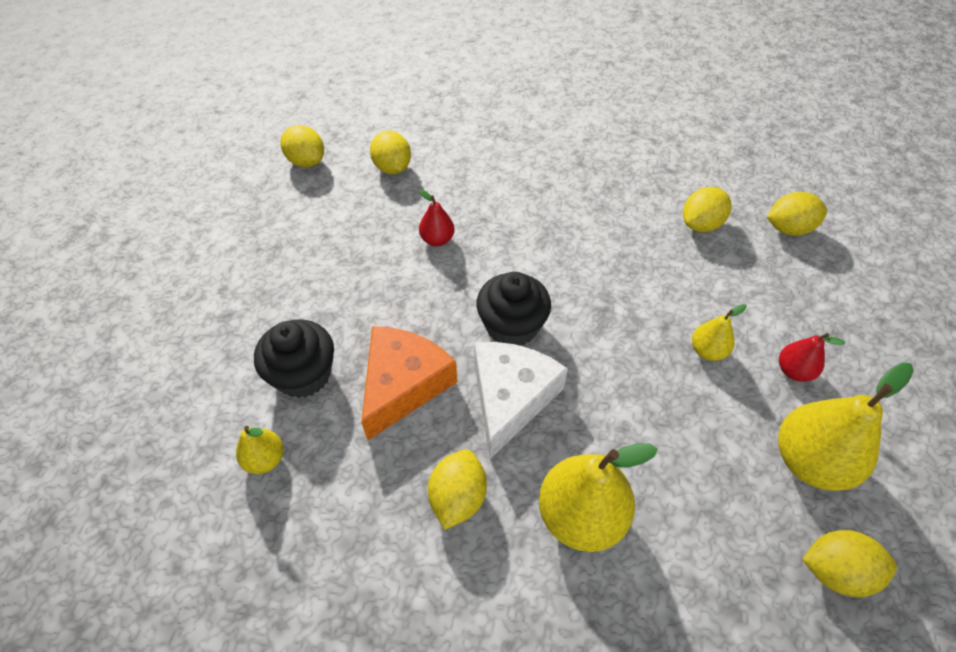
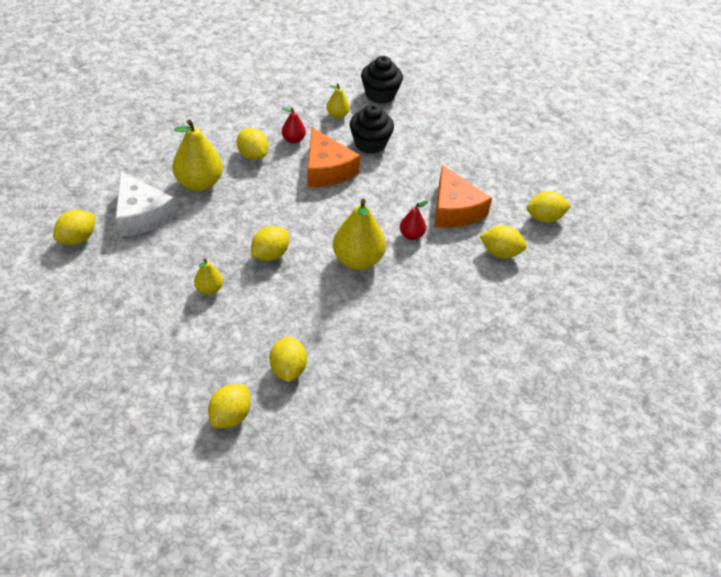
camera: 125 degrees right, 5 degrees down
(360, 229) = (454, 209): none -> orange cheese
(511, 398) = (276, 198): white cheese -> white cheese (141, 215)
(512, 326) = (316, 225): black cupcake -> black cupcake (380, 94)
(600, 335) = (270, 254): none -> yellow lemon
(793, 371) = (155, 313): red pear -> red pear (293, 139)
(809, 461) = (116, 274): yellow pear -> yellow pear (358, 260)

